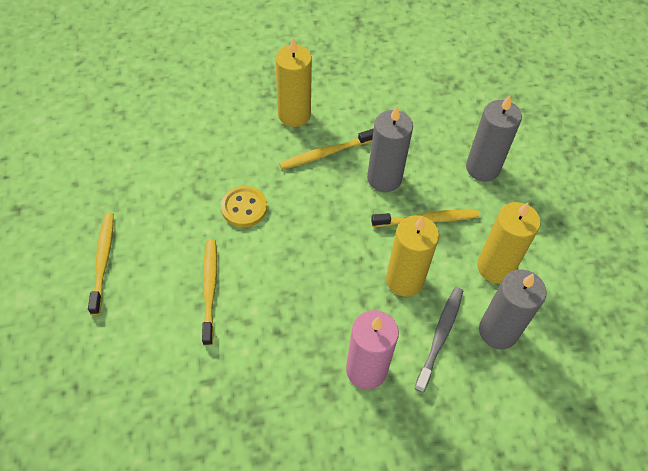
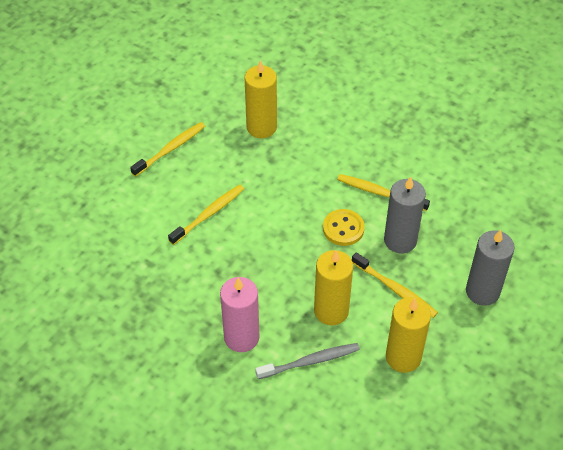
camera: 50 degrees right, 5 degrees down
(244, 208) = (285, 184): yellow button -> yellow button (343, 228)
(294, 115) = (391, 152): yellow candle -> yellow candle (261, 127)
(498, 331) = (352, 393): grey candle -> none

